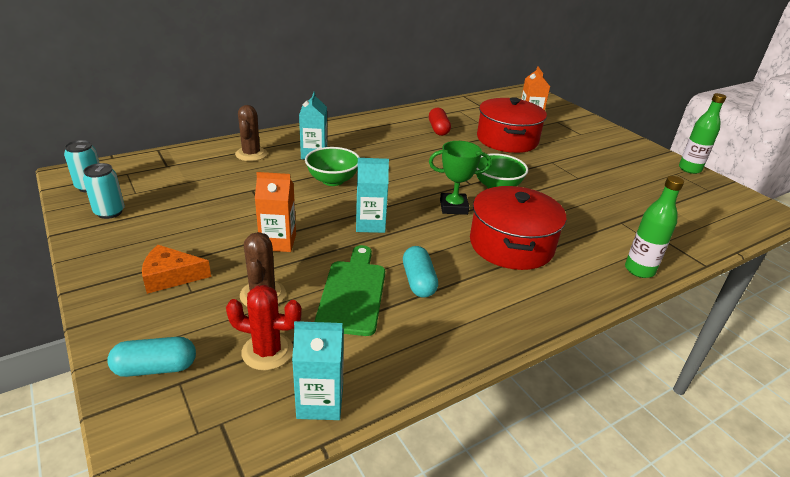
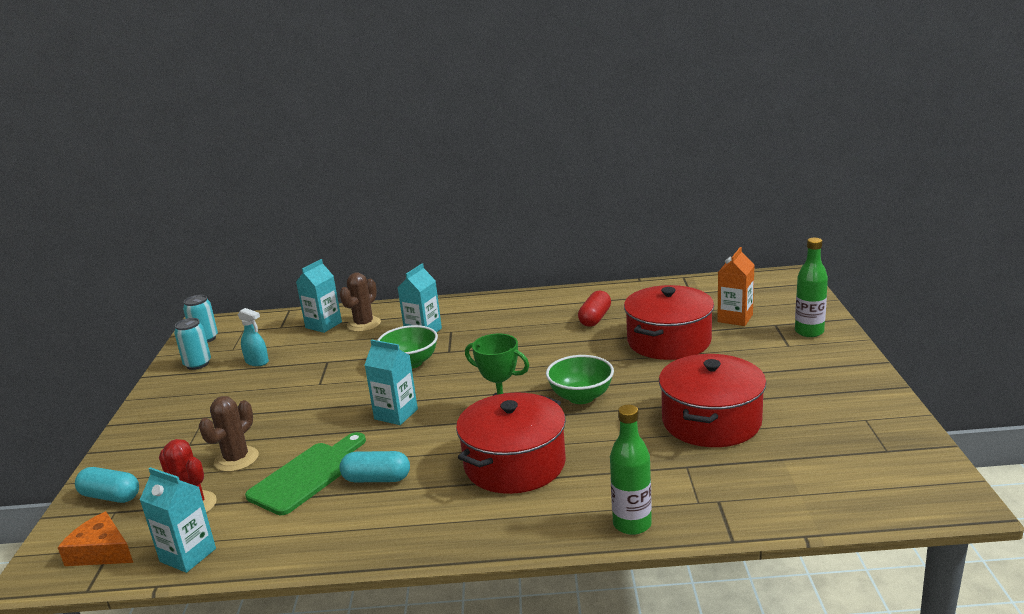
camera: 35 degrees right, 10 degrees down
(171, 276) = (187, 428): orange cheese -> orange cheese (101, 551)
(178, 200) = (257, 362): none -> turquoise spray bottle
(211, 159) = (323, 325): none -> turquoise carton
(278, 242) = (296, 415): orange carton -> none
(418, 281) = (376, 479): turquoise capsule -> turquoise capsule turned 75 degrees clockwise
(598, 189) = (711, 421): none -> red pot
(689, 169) = (898, 417): green bottle -> green bottle (809, 332)

